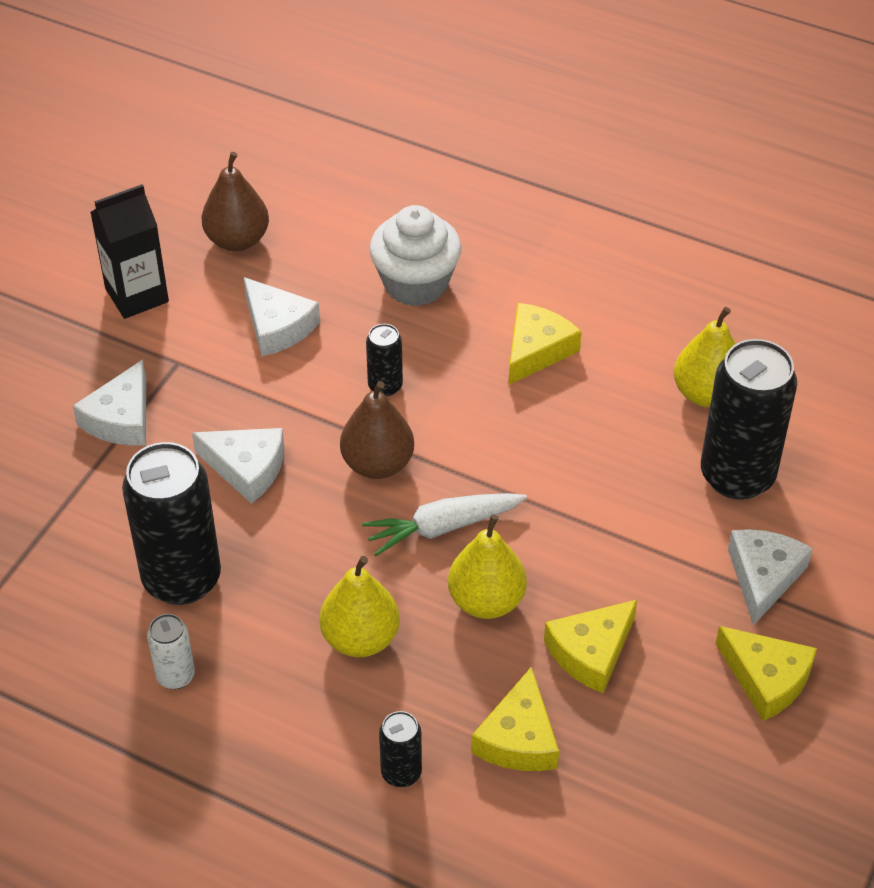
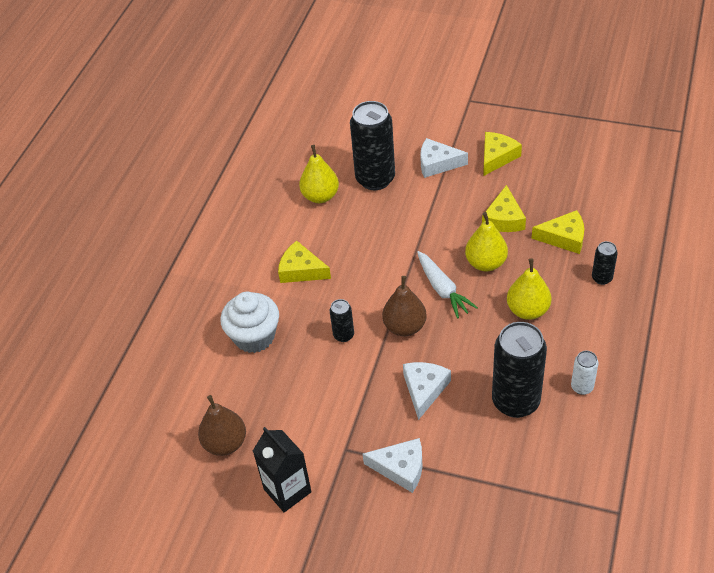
camera: 95 degrees left, 0 degrees up
(277, 326) = (303, 401): white cheese -> none
(591, 652) = (504, 219): yellow cheese -> yellow cheese turned 60 degrees clockwise

